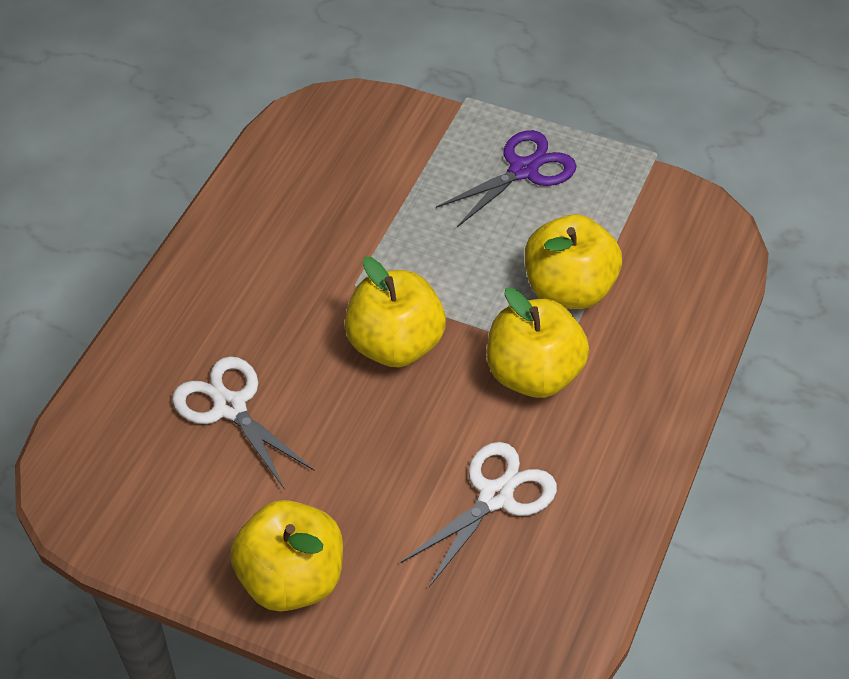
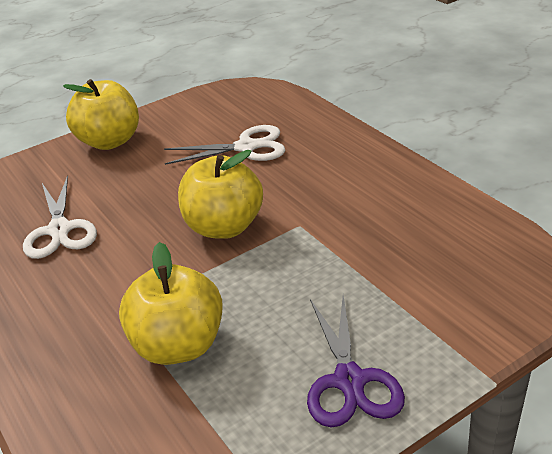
camera: 125 degrees right, 15 degrees down
(534, 374) = (124, 287): yellow apple -> none

